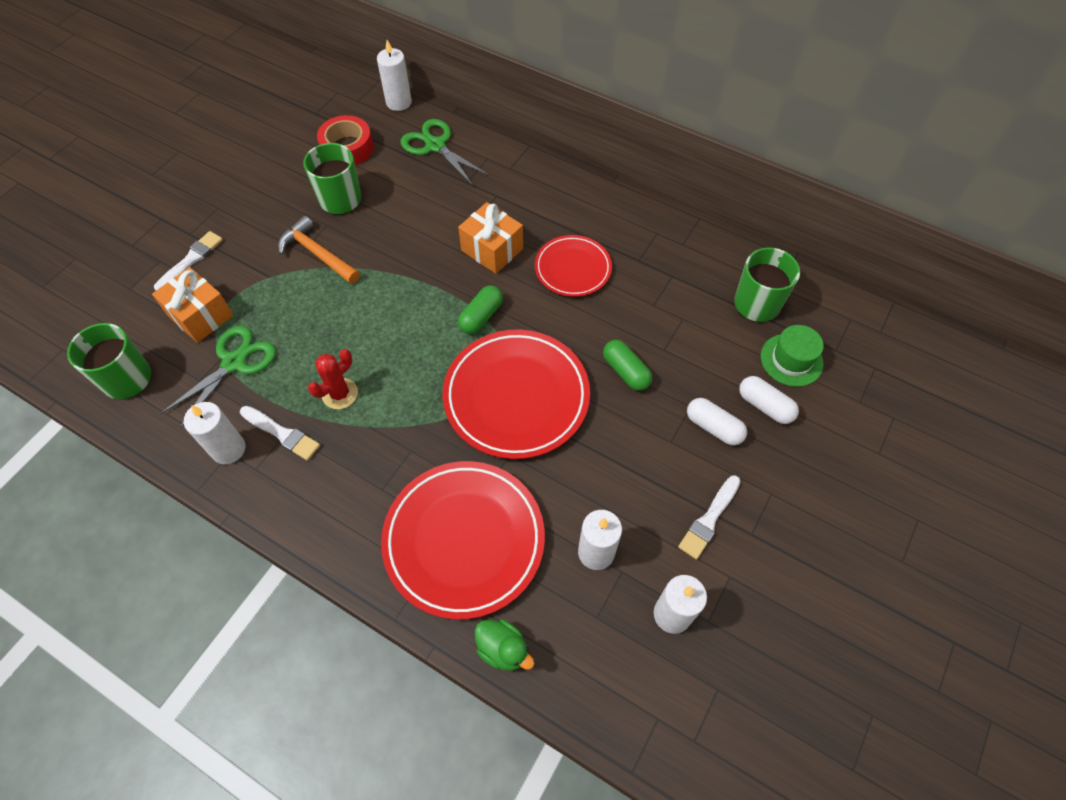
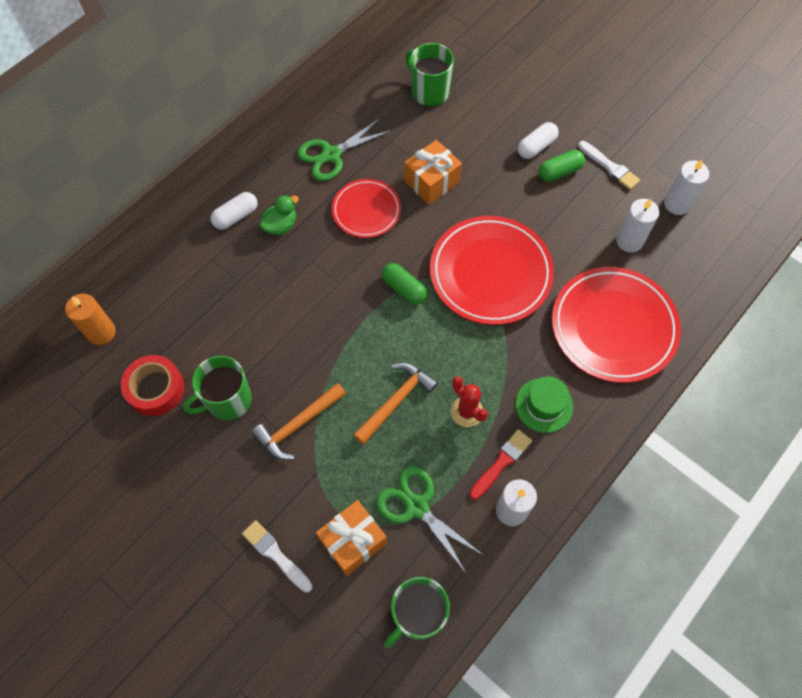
camera: 80 degrees left, 5 degrees up
(282, 434) = (501, 463): white brush -> red brush
(348, 328) = (396, 401): none -> orange hammer
(398, 102) = (101, 332): white candle -> orange candle
(435, 146) = (179, 303): green scissors -> green scissors (331, 155)
(492, 249) = (329, 270): orange gift -> orange gift (432, 181)
(503, 649) = (698, 311): green duck -> green duck (280, 225)
(626, 371) = (478, 192): green capsule -> green capsule (559, 172)
(765, 406) = (522, 111): white capsule -> white capsule (236, 216)
(791, 360) = (485, 85): green hat -> green hat (544, 405)

